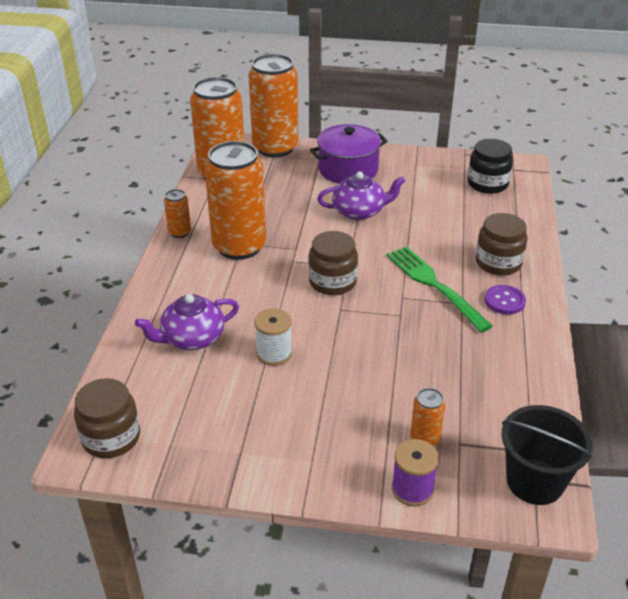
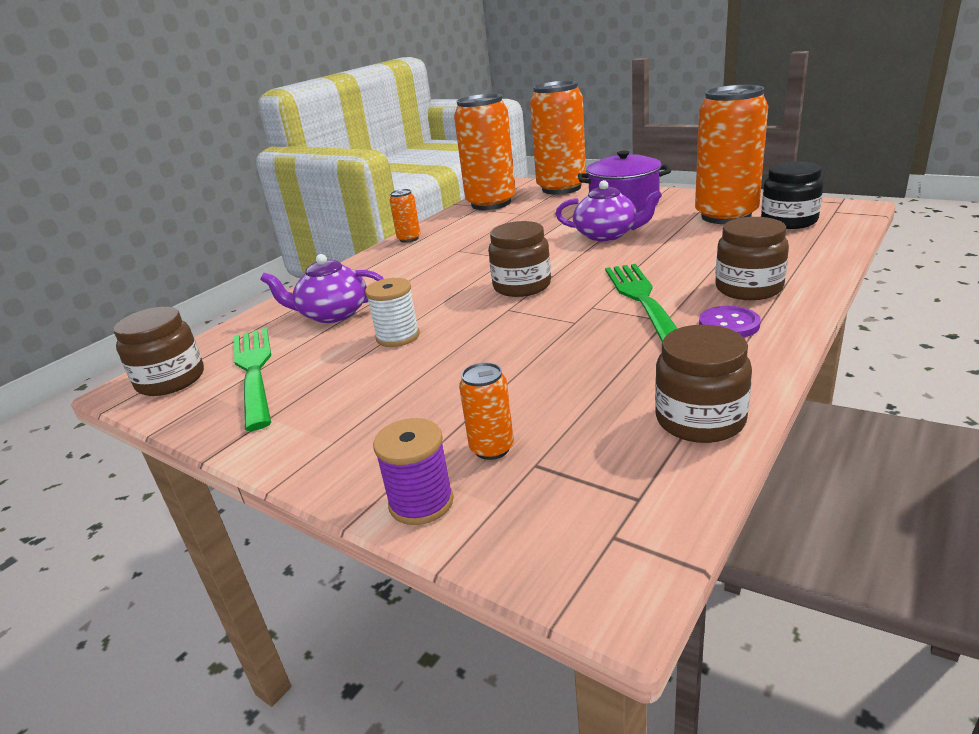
camera: 30 degrees right, 10 degrees down
(181, 413) = (254, 371): none -> green fork
(239, 246) = (453, 252): orange can -> orange can (726, 216)
(532, 386) = (700, 420): none -> brown jar
(535, 481) = (611, 540): black bucket -> none

